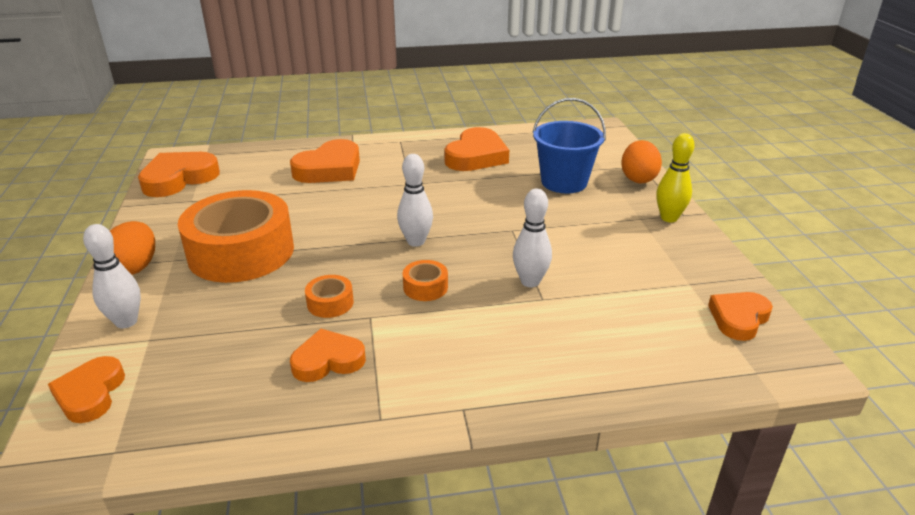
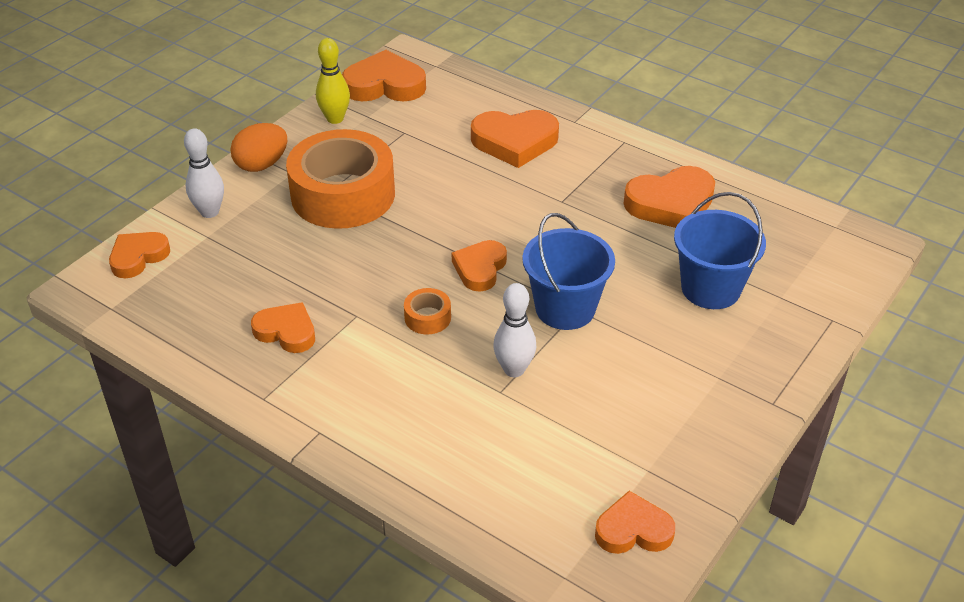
camera: 45 degrees right, 10 degrees up
(330, 303) = (345, 284): orange tape -> none
(416, 241) = (480, 268): white bowling pin -> orange heart
(504, 233) = (565, 308): none -> blue bucket
(638, 178) = (799, 333): orange egg -> none
(669, 218) = (749, 396): yellow bowling pin -> yellow bowling pin (335, 119)

